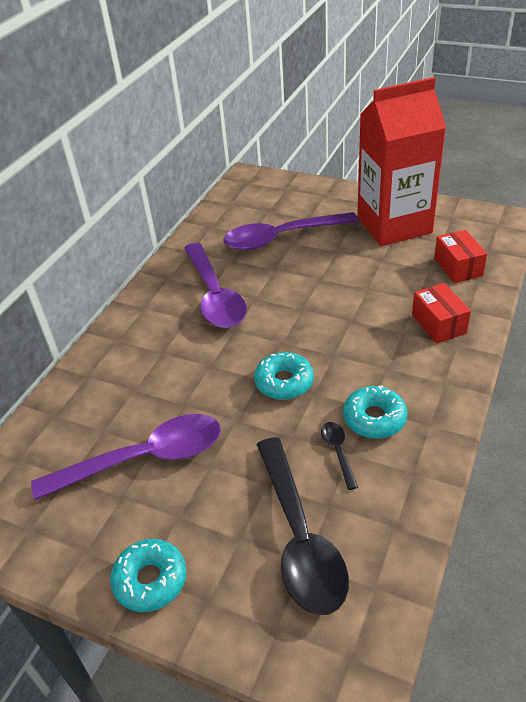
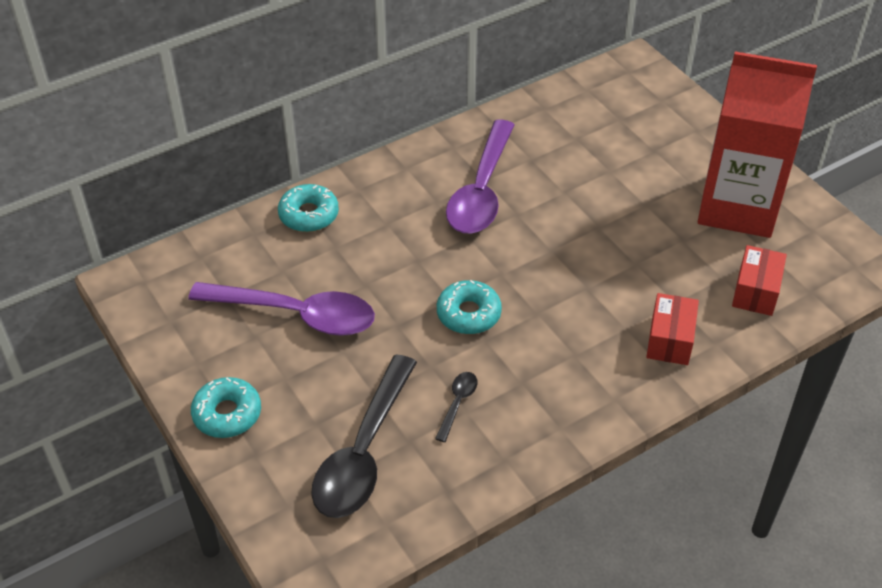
camera: 30 degrees right, 5 degrees up
(282, 238) = (604, 159): purple spoon -> none
(374, 418) = (517, 393): turquoise donut -> turquoise donut (309, 215)

